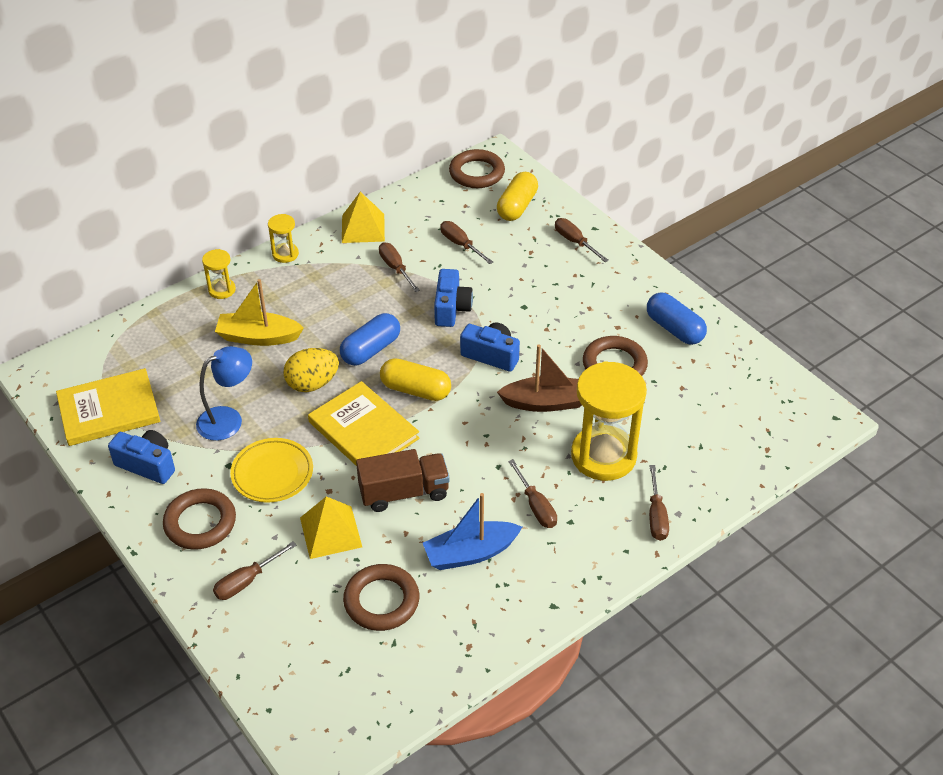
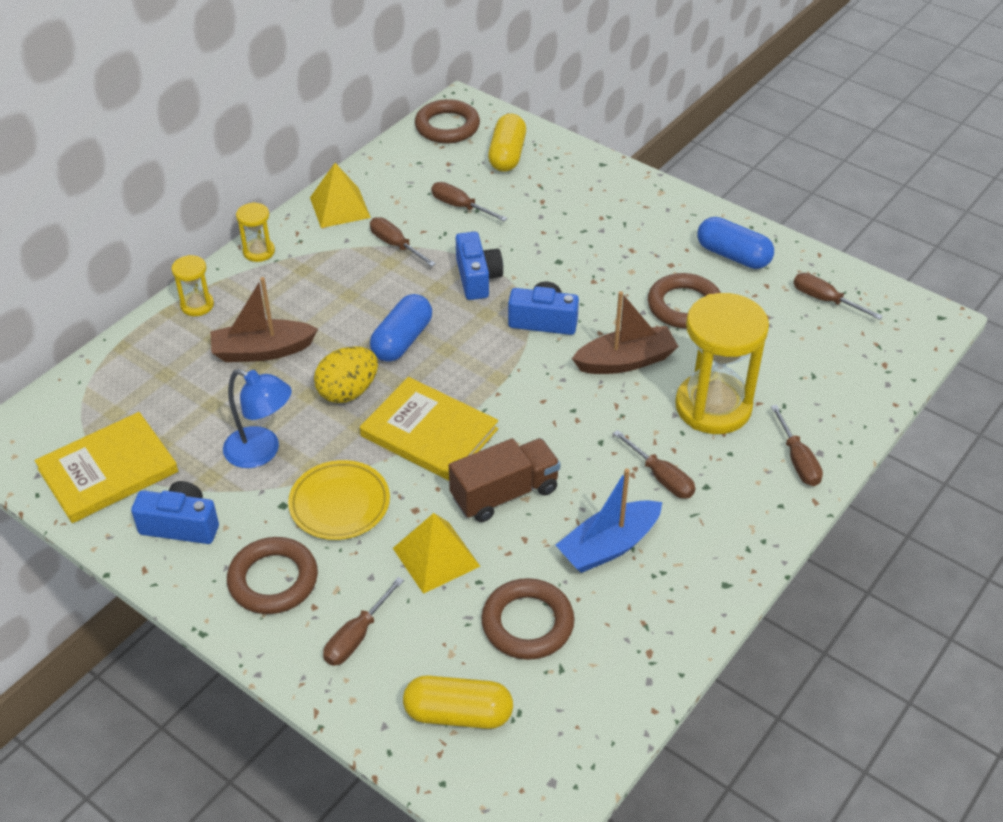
camera: 15 degrees left, 0 degrees up
(228, 419) = (262, 452): blue lamp -> blue lamp turned 75 degrees clockwise
(258, 337) = (262, 351): yellow boat -> brown boat
(415, 390) = (472, 375): yellow capsule -> yellow capsule (458, 714)
(575, 242) = (587, 182): brown screwdriver -> brown screwdriver (825, 300)

